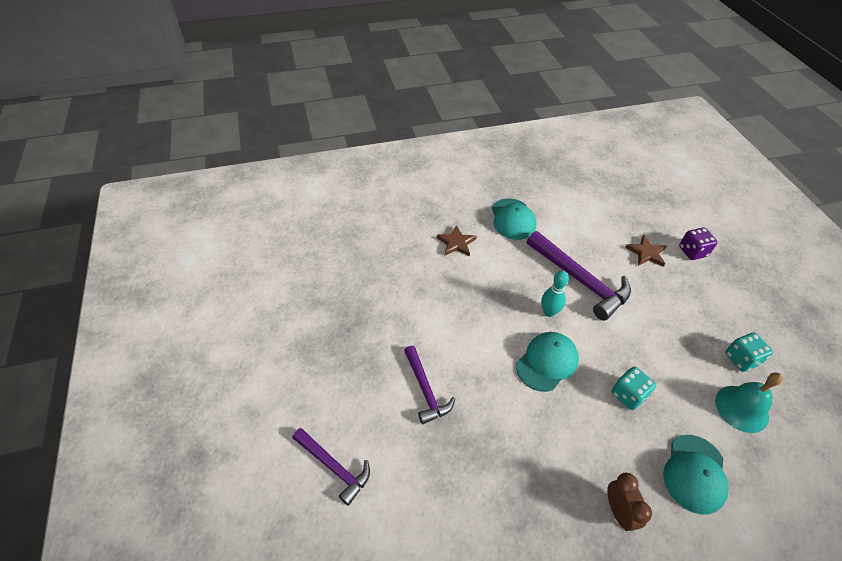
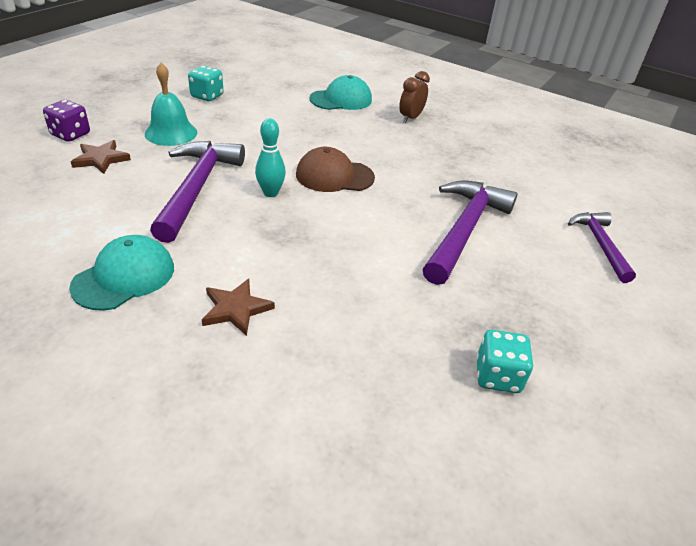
camera: 135 degrees left, 10 degrees down
(425, 390) = (464, 230): purple hammer -> purple hammer, size x1.64
(547, 362) = (334, 176): turquoise cap -> brown cap
(628, 395) = (312, 132): turquoise dice -> turquoise dice (497, 376)
(741, 408) = (259, 91): turquoise bell -> turquoise bell (171, 133)

